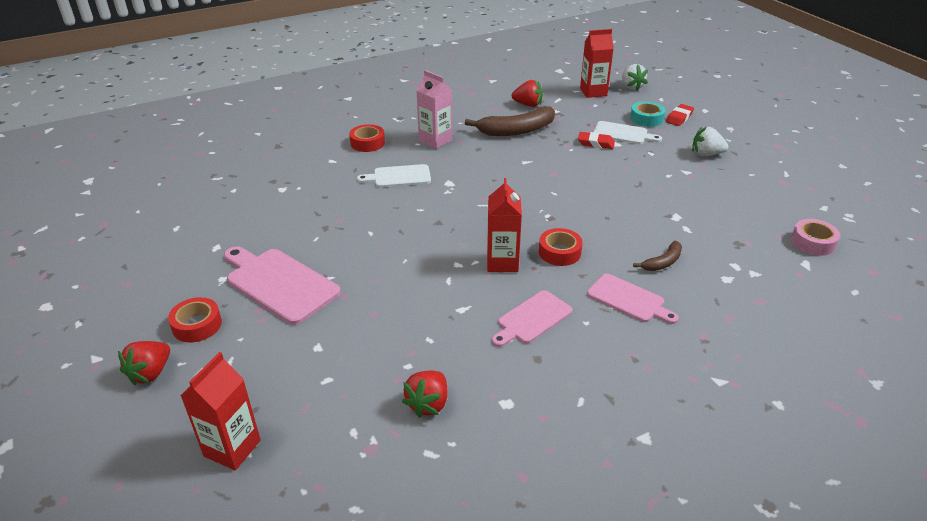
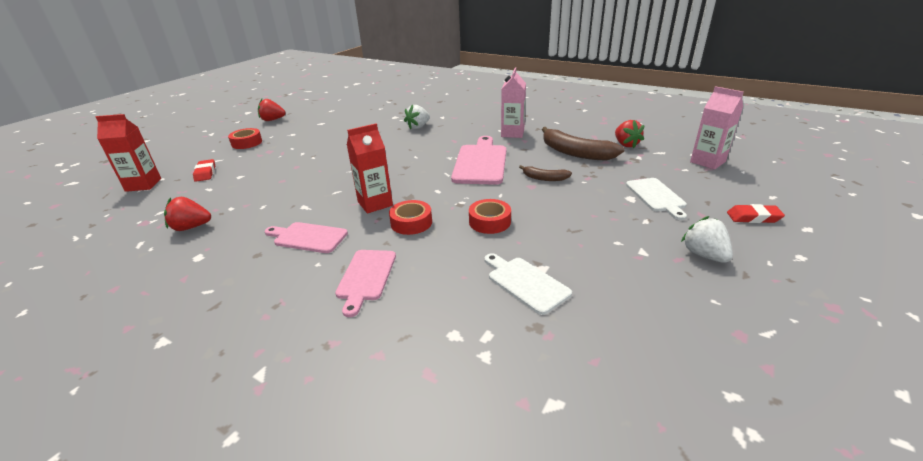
camera: 60 degrees right, 5 degrees down
(150, 373) = (202, 147): red strawberry -> red strawberry (272, 120)
(279, 283) = (297, 147): pink cutting board -> pink cutting board (481, 162)
(367, 143) = (477, 118): red tape -> red tape (489, 222)
(398, 177) = (448, 138): white cutting board -> white cutting board (525, 283)
(593, 92) = (707, 162): red carton -> pink carton
(596, 143) = (613, 189): red eraser -> red eraser (205, 173)
(631, 87) = (761, 175): white strawberry -> white strawberry (418, 127)
(646, 119) = (711, 200): turquoise tape -> none
(662, 262) = (445, 281): brown banana -> brown banana (544, 178)
(813, 242) = (617, 401): pink tape -> none

